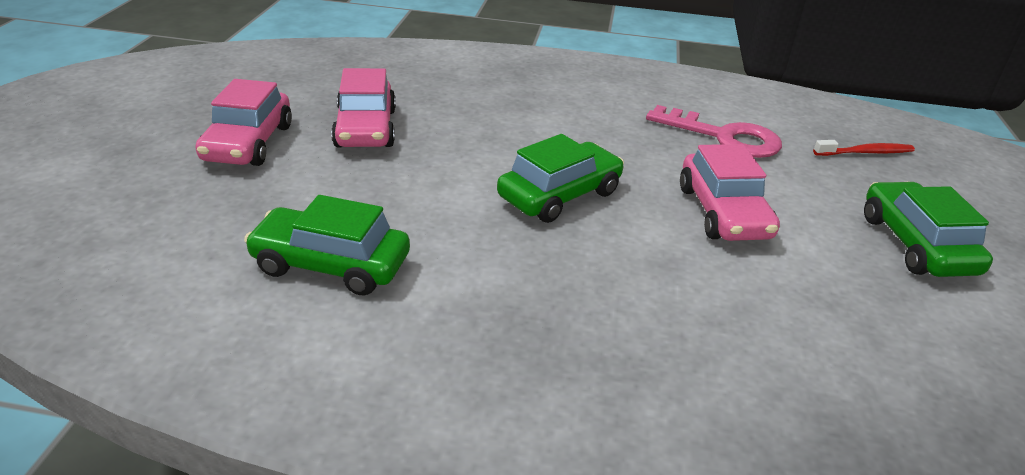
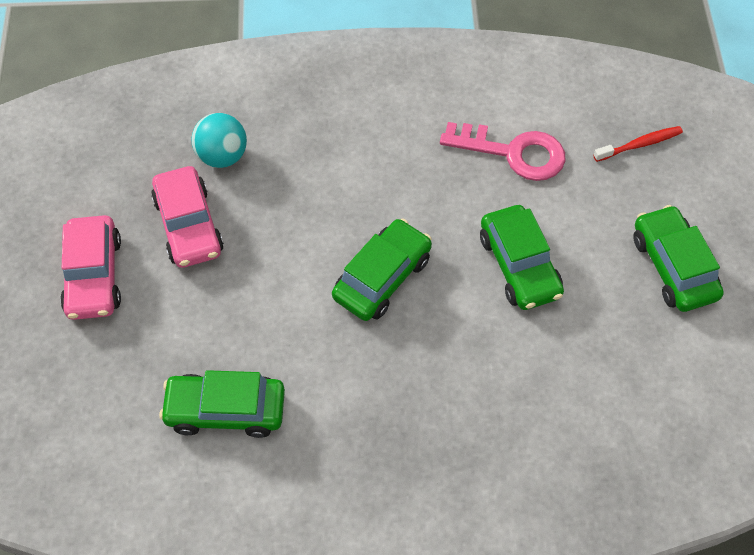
camera: 10 degrees left, 25 degrees up
(422, 94) = (222, 156): none -> turquoise ball
(723, 212) = (519, 265): pink car -> green car

